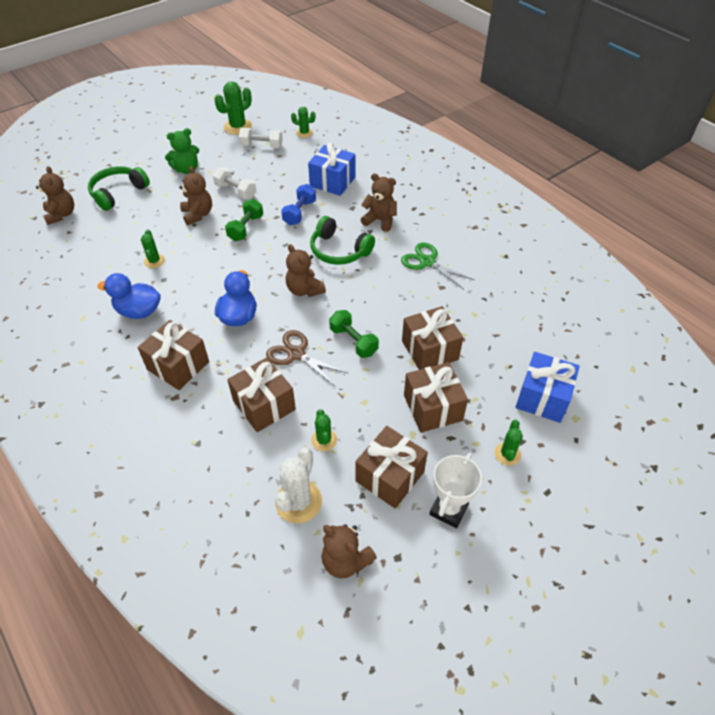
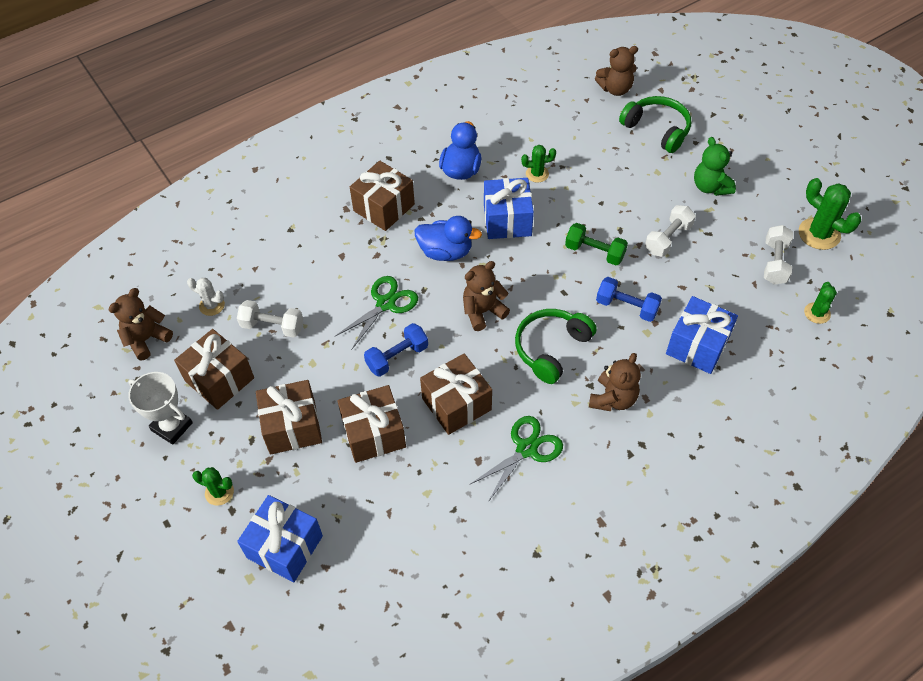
camera: 95 degrees right, 5 degrees up
(198, 214) = (619, 205): brown teddy bear -> none
(206, 278) = (507, 220): none -> blue gift
(264, 405) = (323, 277): brown gift -> brown gift (456, 404)
(296, 354) = (386, 304): brown scissors -> green scissors
(298, 501) = (212, 305): white cactus -> white cactus, size x0.59
(324, 440) = (272, 326): green cactus -> white dumbbell
(353, 341) = (397, 357): green dumbbell -> blue dumbbell

